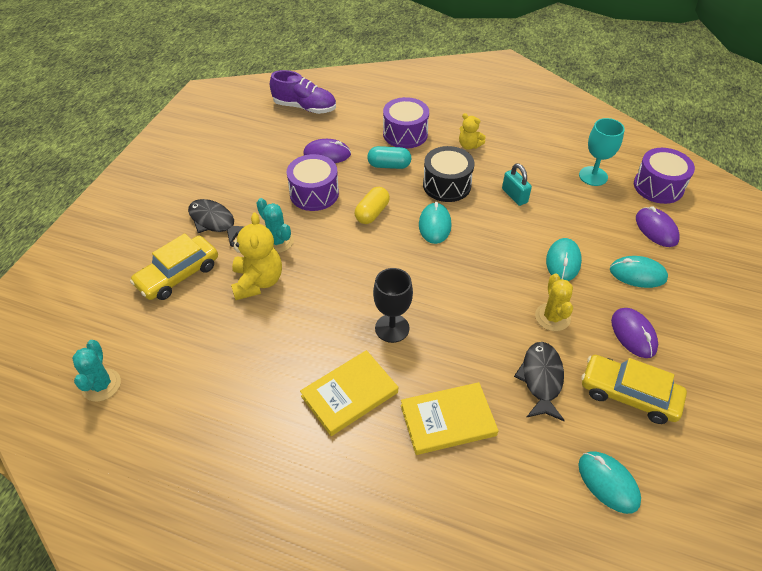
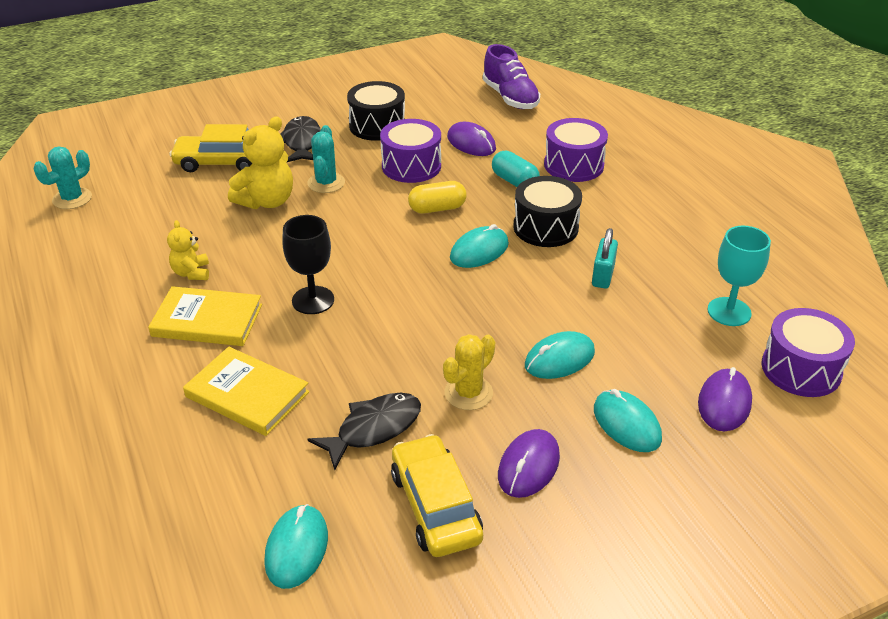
camera: 45 degrees right, 10 degrees down
(249, 177) = (377, 126): none -> black drum
(469, 145) = (626, 209): yellow teddy bear -> yellow teddy bear (192, 273)

